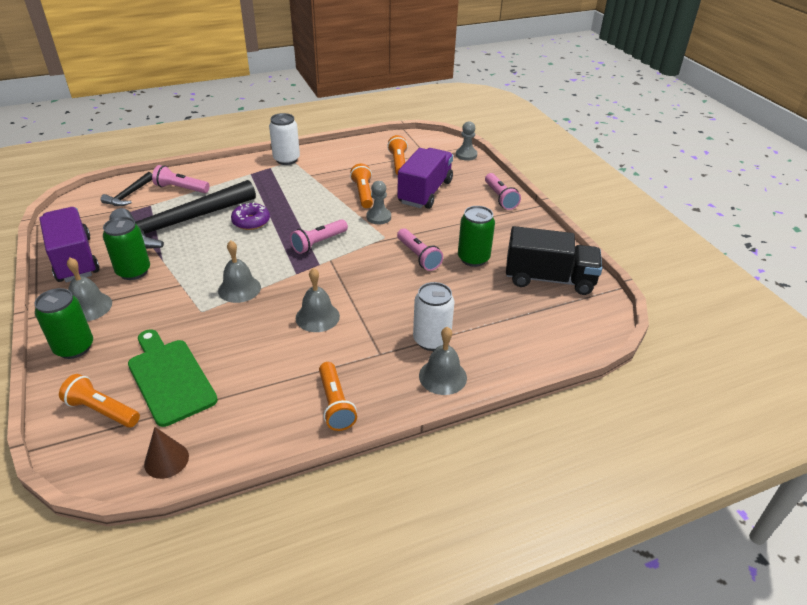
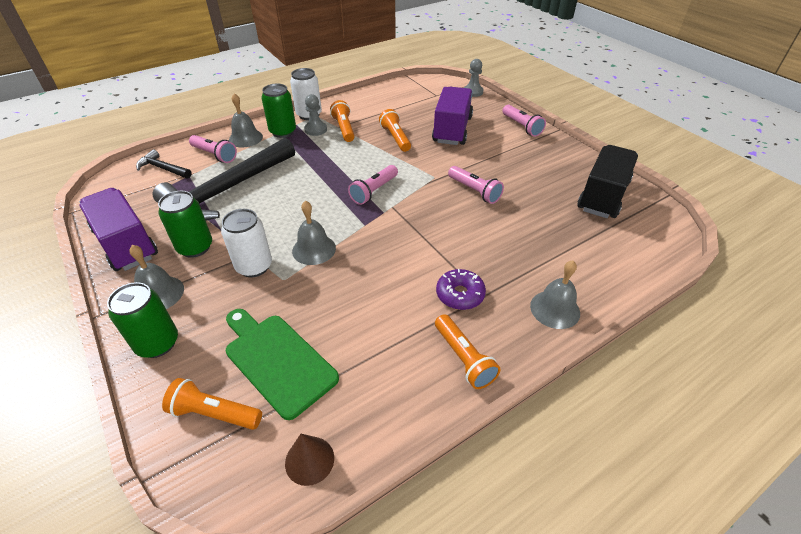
camera: 10 degrees left, 5 degrees up
(129, 195) = (163, 168): black hammer -> black hammer turned 105 degrees clockwise
(181, 188) = (214, 155): pink flashlight -> pink flashlight turned 150 degrees counterclockwise
(251, 222) = (298, 179): purple donut -> purple donut (460, 294)
(317, 317) = (405, 267): grey bell -> grey bell (245, 138)
(378, 217) = (420, 158): grey pawn -> grey pawn (315, 129)
(398, 163) = (415, 106): orange flashlight -> orange flashlight (344, 129)
(431, 340) = (526, 273): white can -> white can (254, 266)
(473, 258) = (526, 186): green can -> green can (283, 132)
(549, 279) = (603, 196): black truck -> black truck turned 60 degrees counterclockwise

